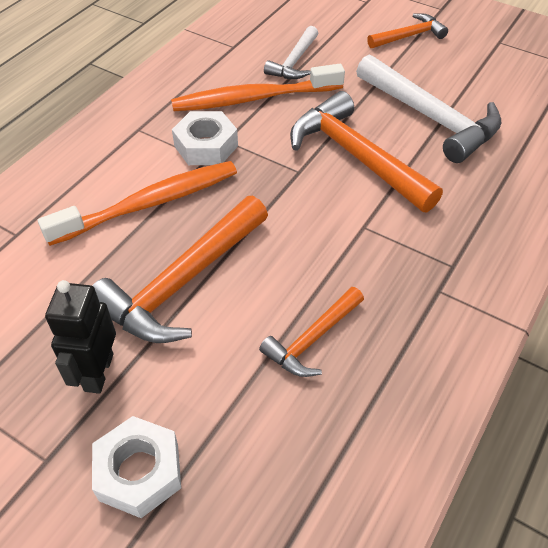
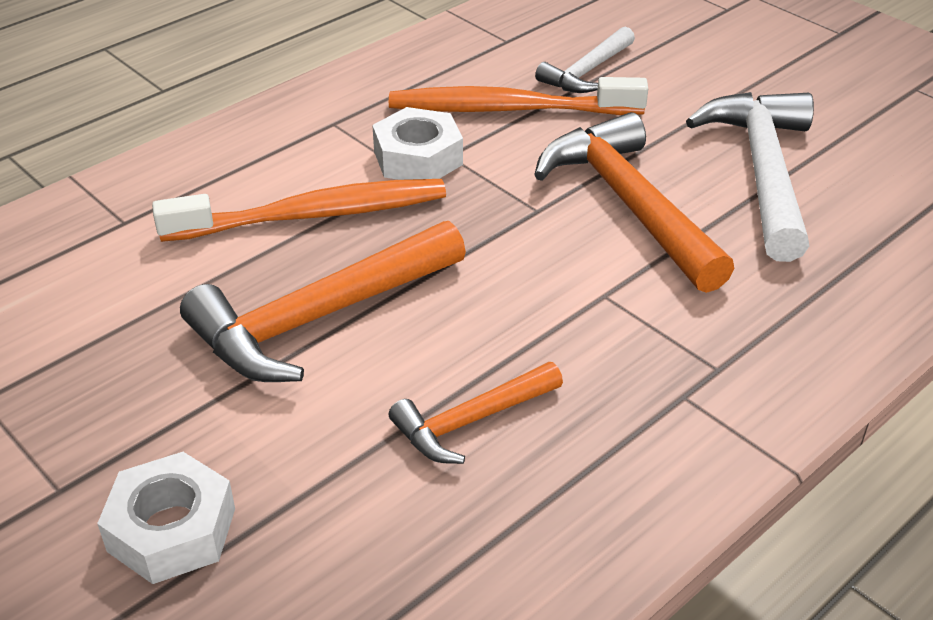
camera: 15 degrees right, 10 degrees down
(98, 372) = (165, 402): black robot -> none
(409, 36) = (774, 62): orange hammer -> none
(430, 118) = (763, 172): white hammer -> white hammer turned 150 degrees counterclockwise

